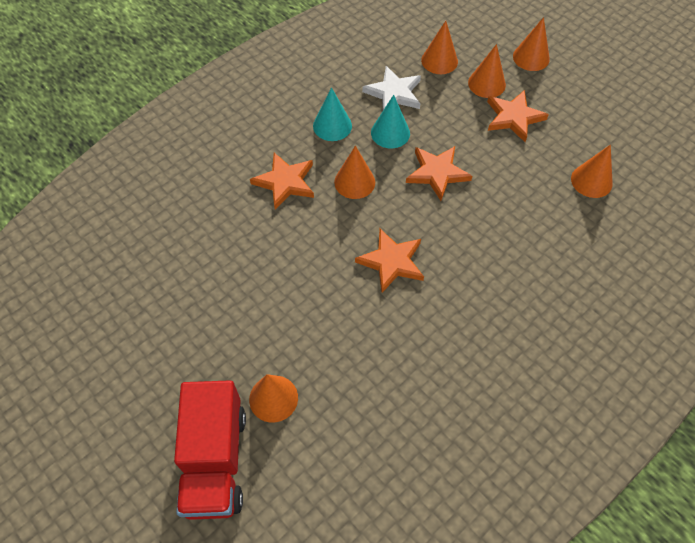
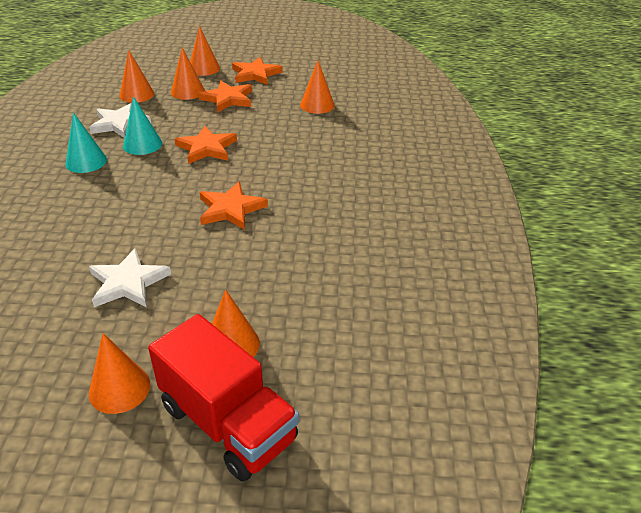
camera: 45 degrees left, 20 degrees down
(258, 283) = (128, 283): none -> white star
(285, 182) = (80, 211): orange star -> orange star (255, 74)
(354, 182) = (145, 182): orange cone -> orange cone (119, 388)

